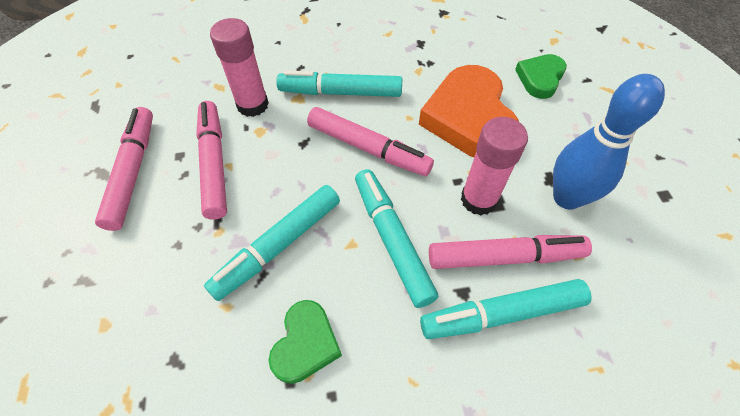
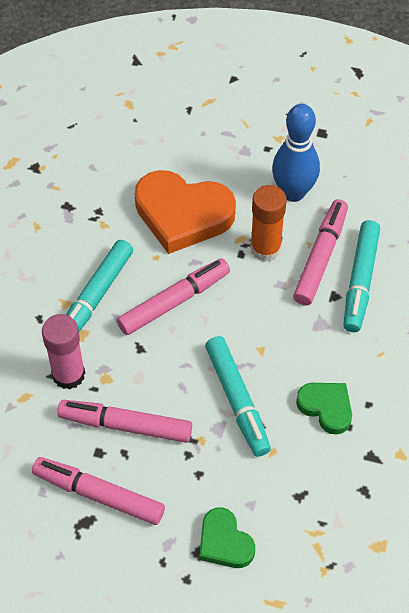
camera: 65 degrees left, 0 degrees up
(392, 240) = (271, 321): turquoise marker -> none
(478, 199) = (265, 248): pink glue stick -> orange glue stick
(540, 78) = (168, 141): green heart -> green heart (224, 542)

